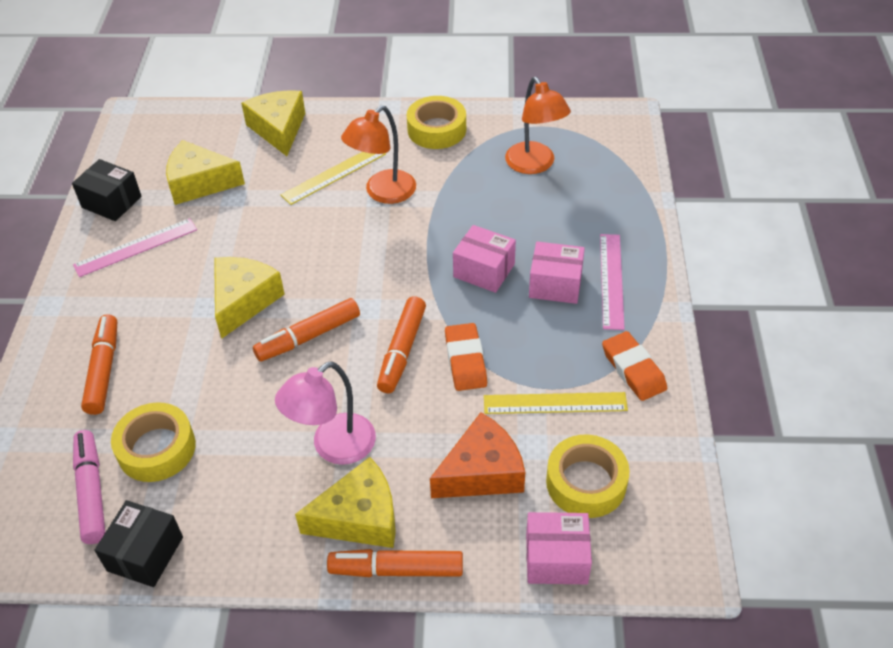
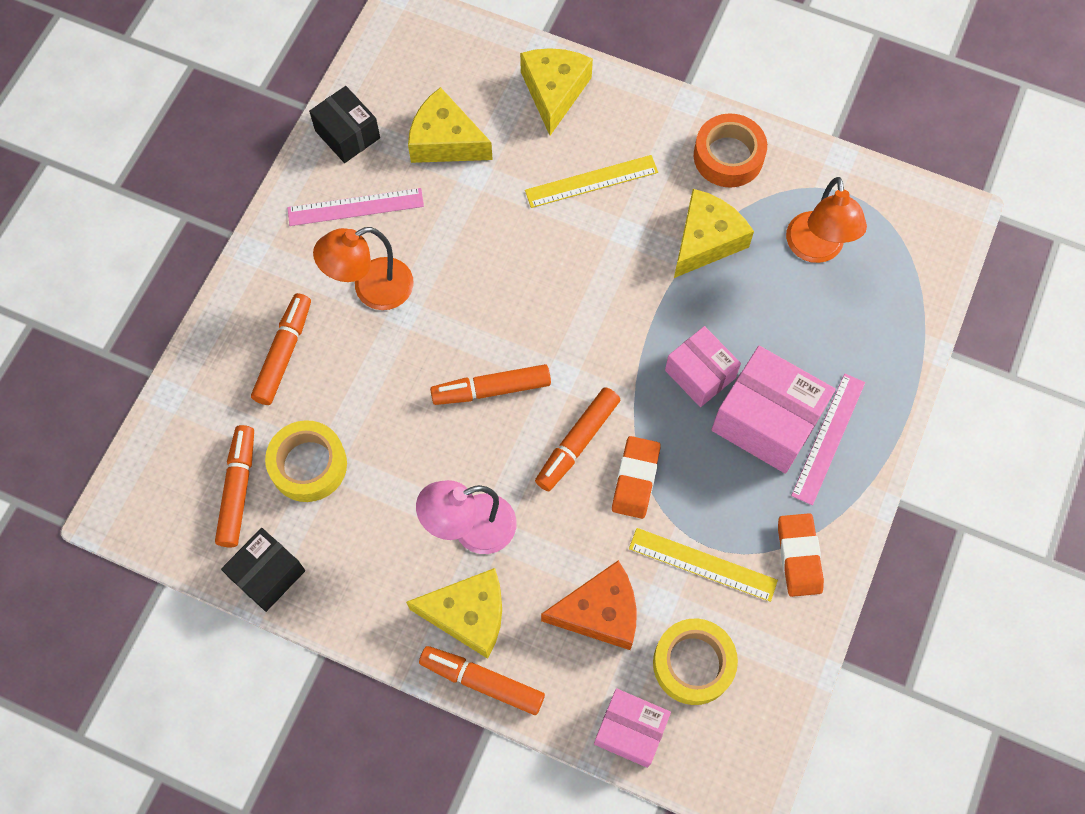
camera: 20 degrees right, 20 degrees up
(91, 492) = (238, 490): pink marker -> orange marker
(243, 301) = (442, 319): yellow cheese -> yellow cheese (706, 240)
(383, 193) = (634, 228): orange lamp -> orange lamp (371, 289)
(436, 129) = (728, 156): yellow tape -> orange tape
(555, 284) = (767, 421): pink box -> pink box, size x1.59

